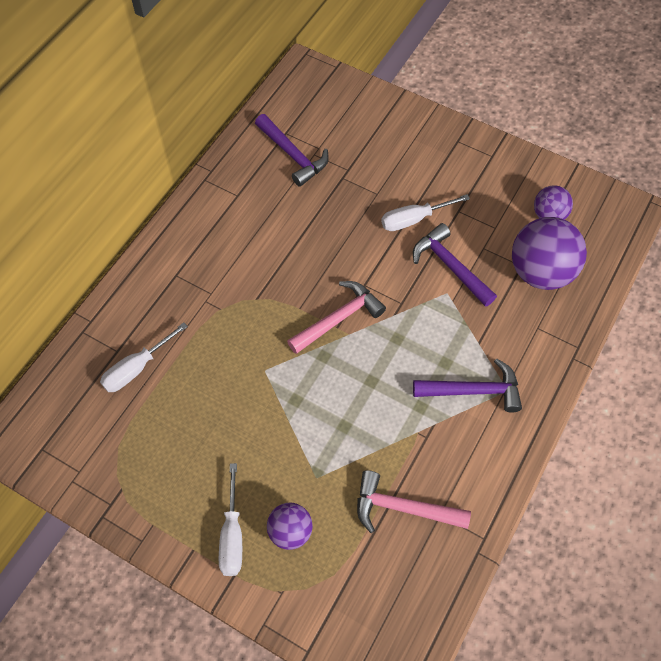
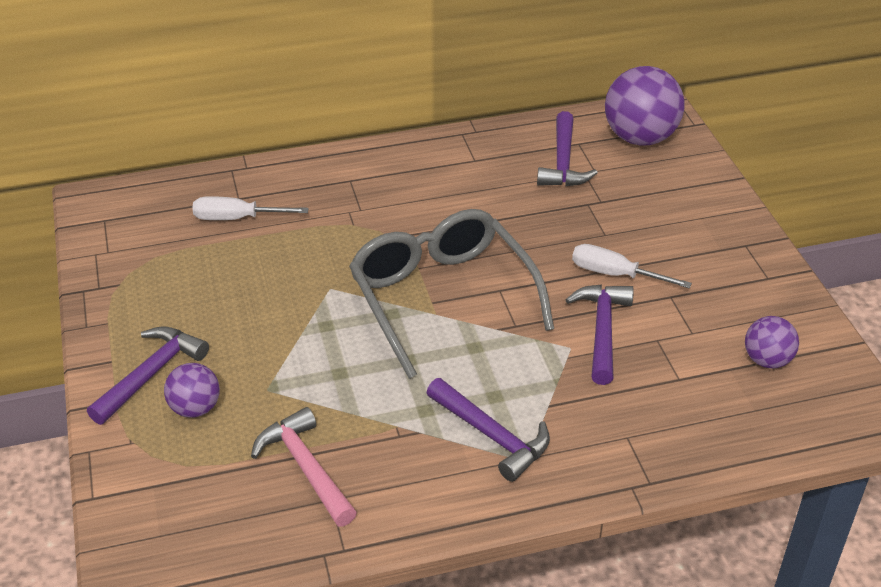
camera: 45 degrees right, 20 degrees down
(232, 534) = (151, 374): white screwdriver -> purple hammer
(338, 319) = (442, 297): pink hammer -> grey glasses
(540, 272) = (692, 397): purple ball -> purple ball (640, 138)

